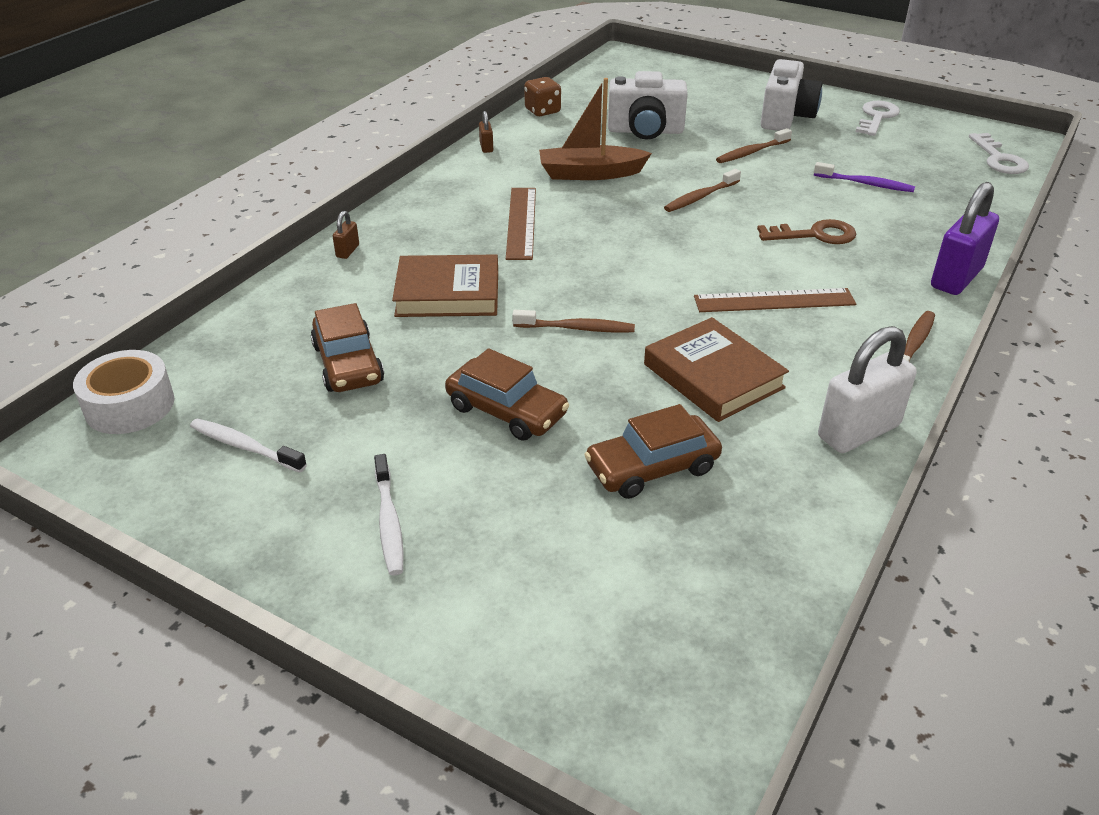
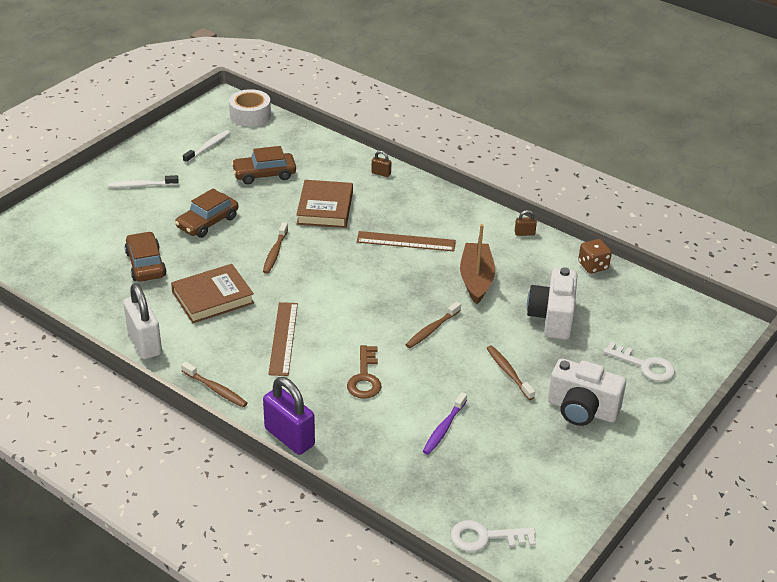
camera: 95 degrees right, 0 degrees up
(700, 197) = (432, 329): brown toothbrush -> brown toothbrush turned 105 degrees counterclockwise
(877, 117) = (583, 475): white key -> white key (644, 365)

